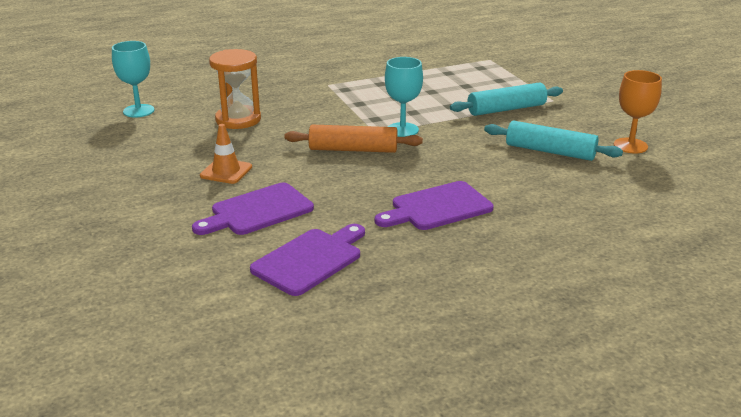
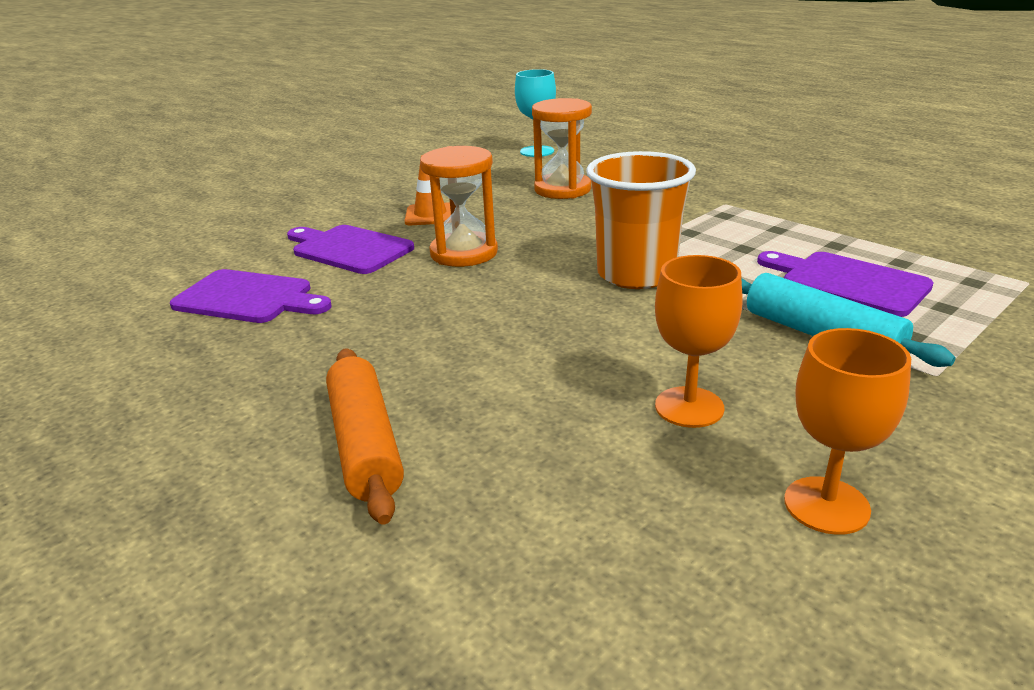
camera: 70 degrees right, 0 degrees up
(315, 171) = (464, 253): none -> orange hourglass
(353, 150) = (541, 259): orange rolling pin -> orange rolling pin (364, 444)
(402, 130) = (636, 274): turquoise goblet -> orange cup
(437, 207) = (411, 345): purple cutting board -> purple cutting board (848, 282)
(550, 151) = (689, 407): turquoise rolling pin -> orange goblet

